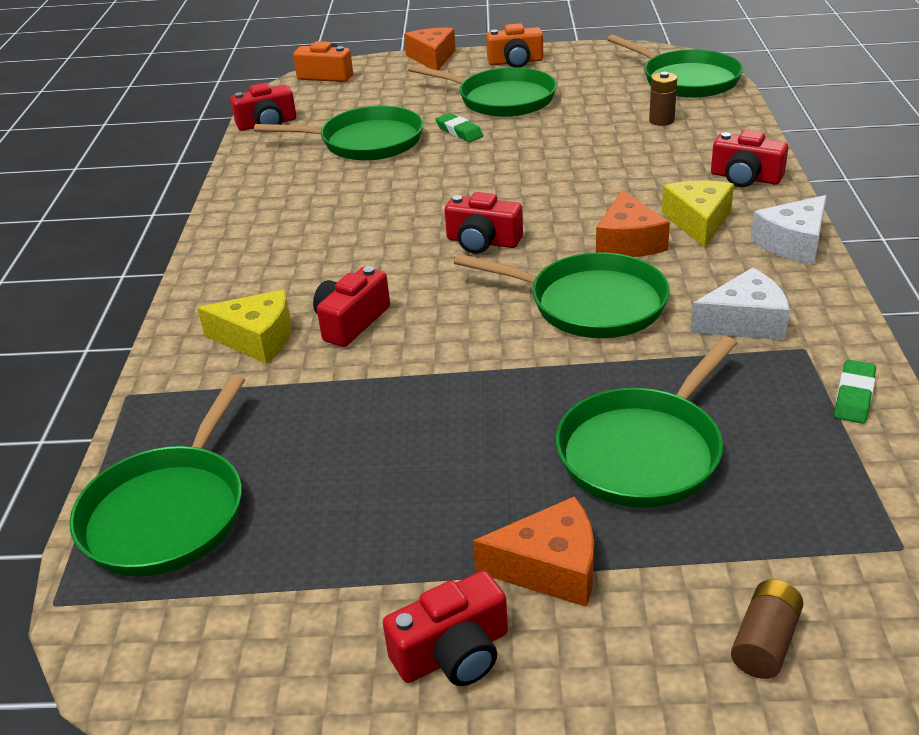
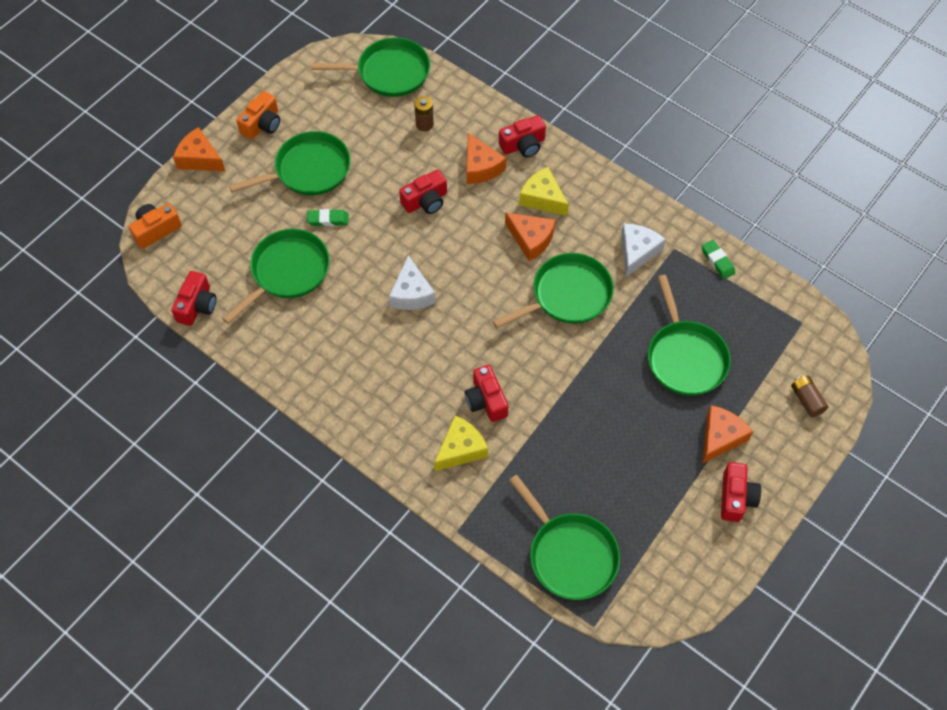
camera: 55 degrees left, 25 degrees up
(482, 242) = (467, 296): red camera -> red camera (425, 201)
(668, 170) = (480, 167): none -> orange cheese
(793, 243) = (598, 181): white cheese -> white cheese (411, 293)

